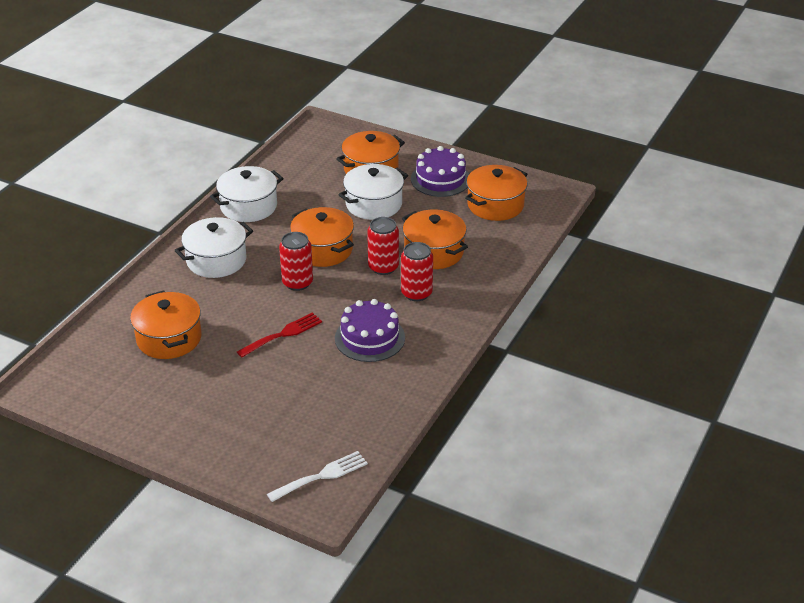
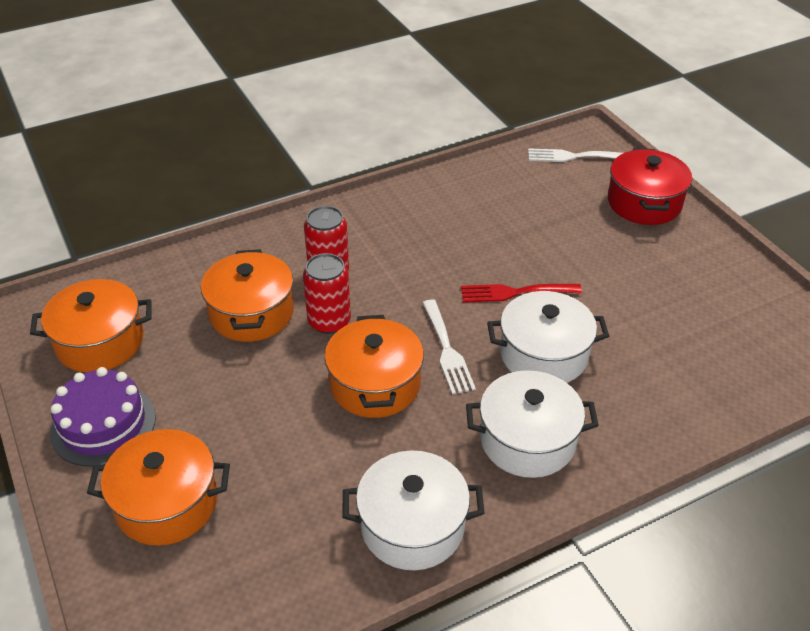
camera: 145 degrees left, 5 degrees up
(169, 338) = (652, 348): orange pot -> none
(231, 454) = (644, 203): none -> red pot
(297, 283) = (447, 350): red can -> white fork
(370, 338) = (426, 247): purple cake -> none
(374, 204) = (237, 428): white pot -> white pot (543, 355)

